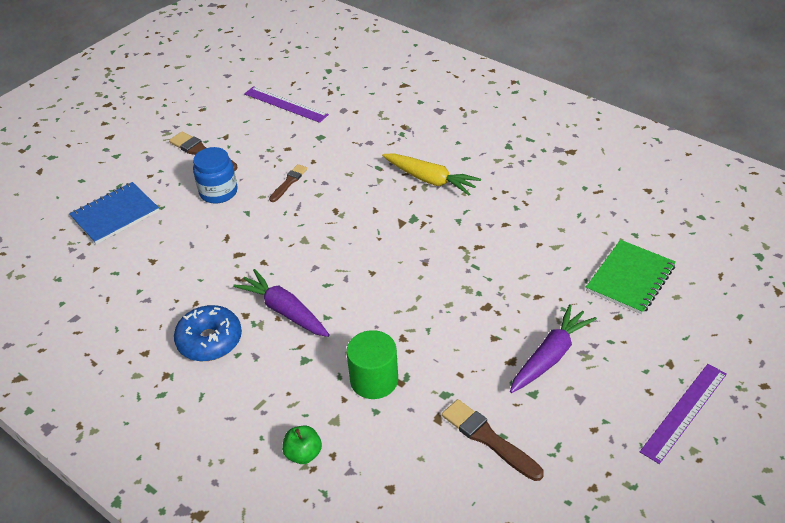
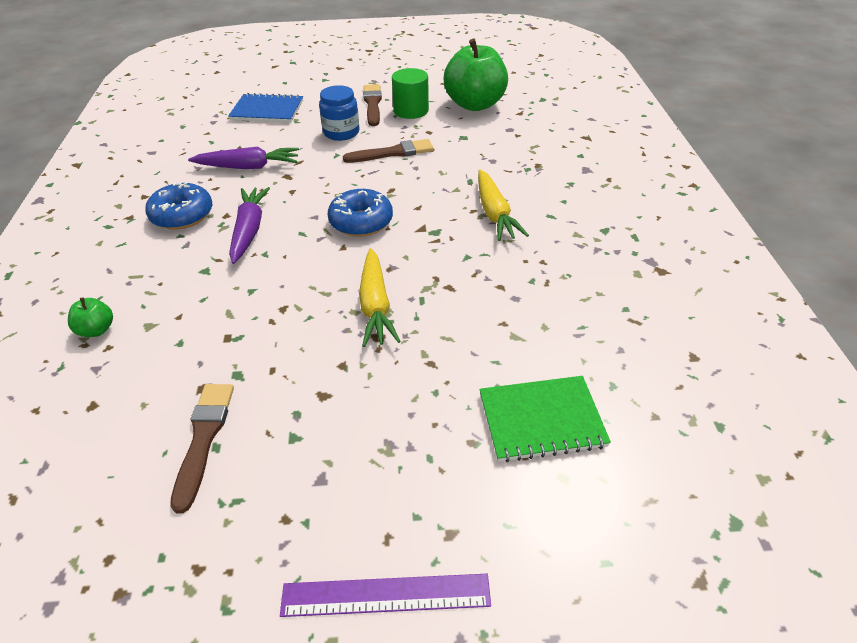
camera: 45 degrees right, 0 degrees up
(285, 104) = (475, 104): purple ruler -> green apple
(289, 182) = (392, 153): brown brush -> brown brush, size x1.56
(354, 247) = (361, 222): none -> blue donut
(374, 380) = (216, 321): green cylinder -> green cylinder (411, 110)
(455, 291) = (375, 305): none -> yellow carrot
(550, 356) = (358, 420): purple carrot -> purple carrot (248, 167)

